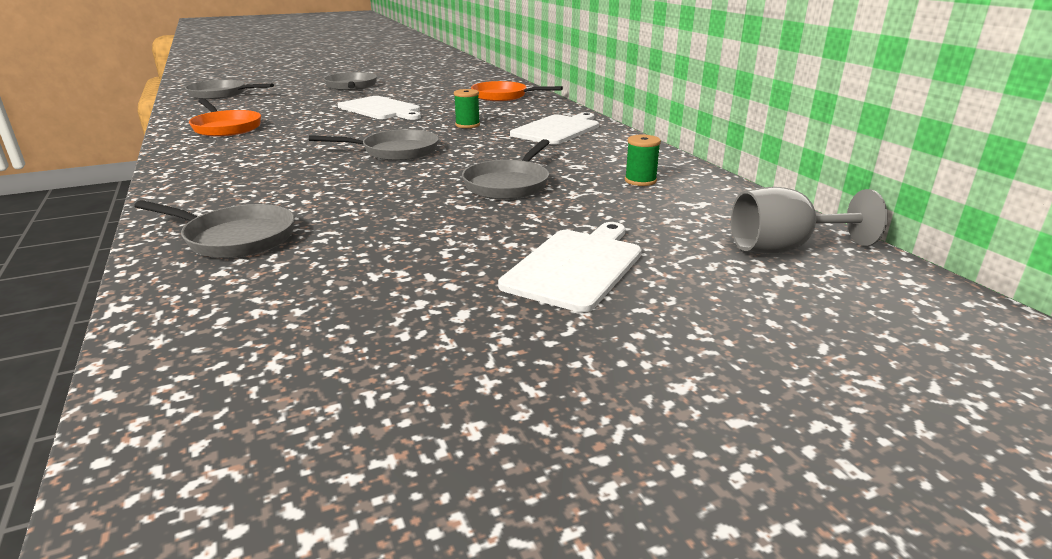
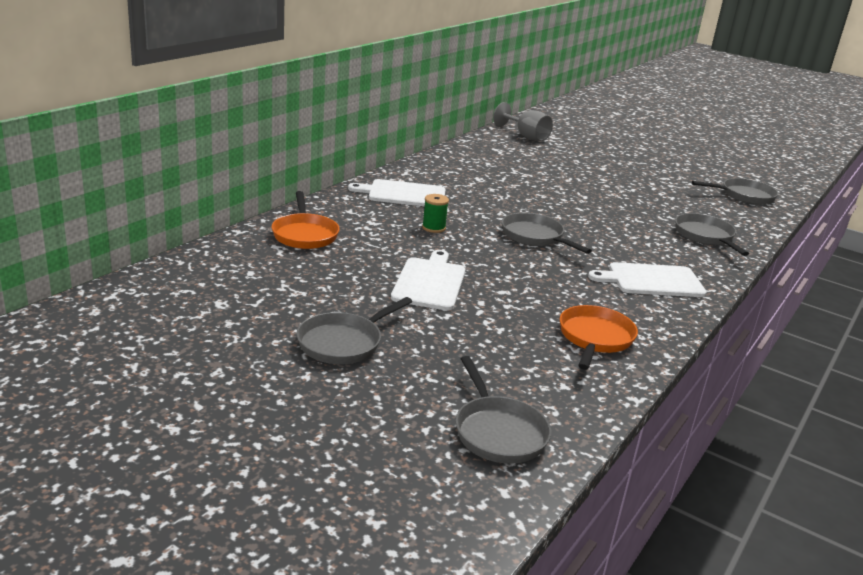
camera: 125 degrees left, 0 degrees up
(508, 184) = (538, 191): grey pan -> grey pan (744, 195)
(576, 266) = (601, 166): white cutting board -> white cutting board (652, 280)
(640, 181) = (482, 162): green spool -> none

